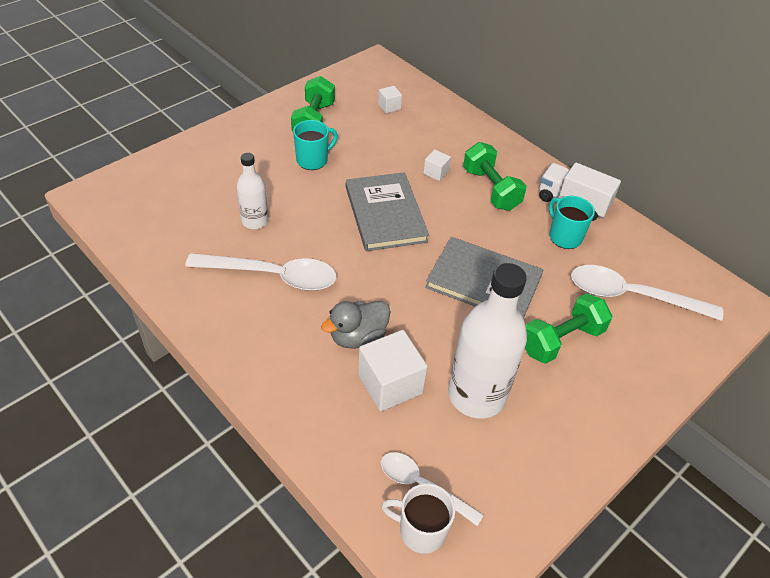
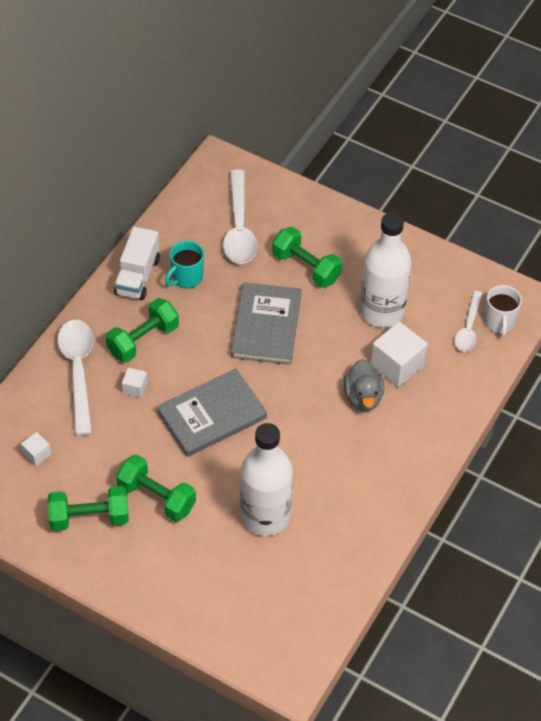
camera: 105 degrees left, 5 degrees up
(255, 221) = (265, 516): white bottle -> white bottle, size x1.85
(272, 276) = (326, 477): white spoon -> white spoon (78, 371)
(313, 160) = (156, 497): turquoise mug -> green dumbbell
(358, 337) = (363, 397): grey duck -> grey duck turned 45 degrees clockwise

